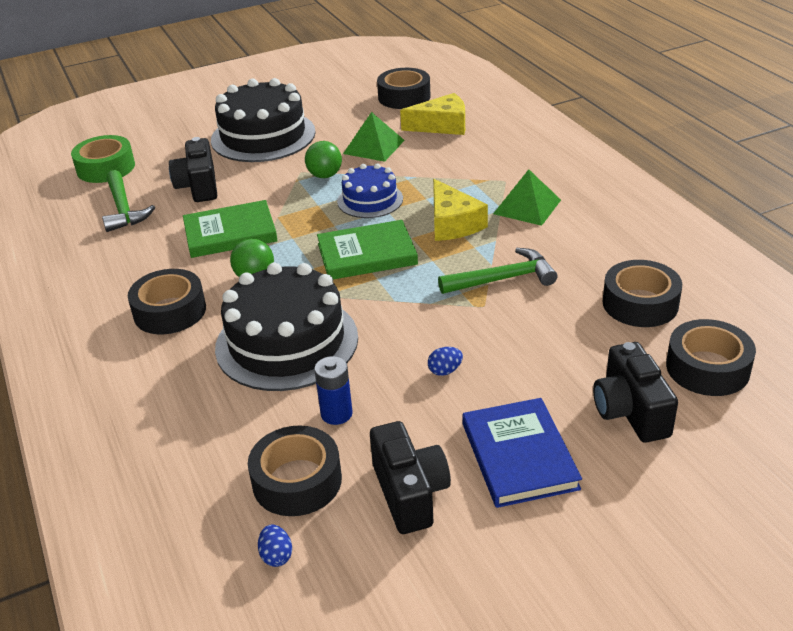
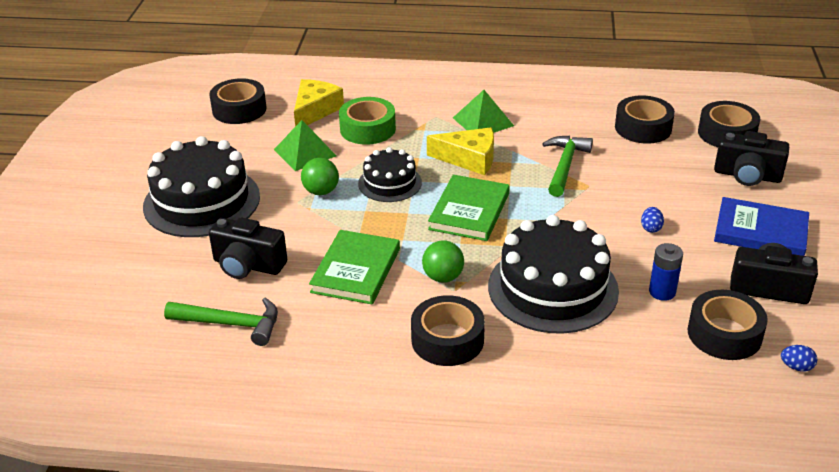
camera: 60 degrees left, 0 degrees up
(106, 168) = (126, 316): green tape -> green tape (367, 129)
(370, 200) = (390, 183): blue cake -> black cake

